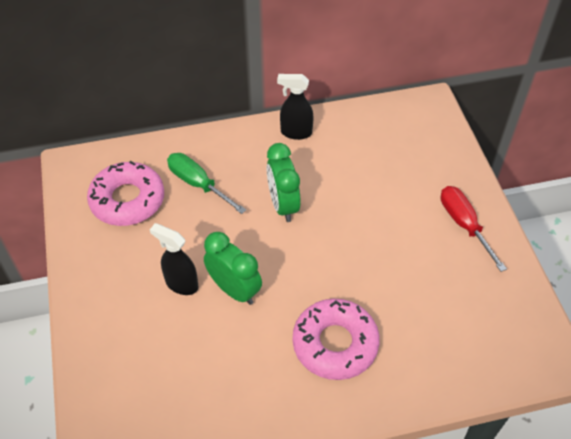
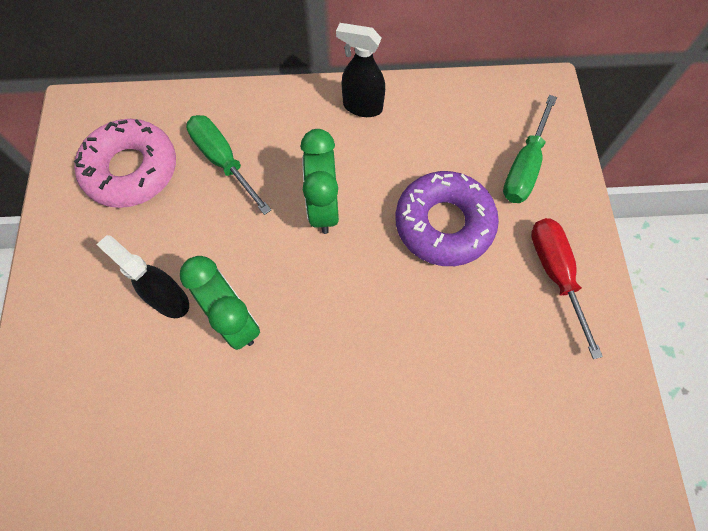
camera: 10 degrees right, 15 degrees up
(335, 344) = (346, 423): pink donut -> none
(375, 203) = (444, 224): none -> purple donut
(426, 157) = (524, 166): none -> green screwdriver

